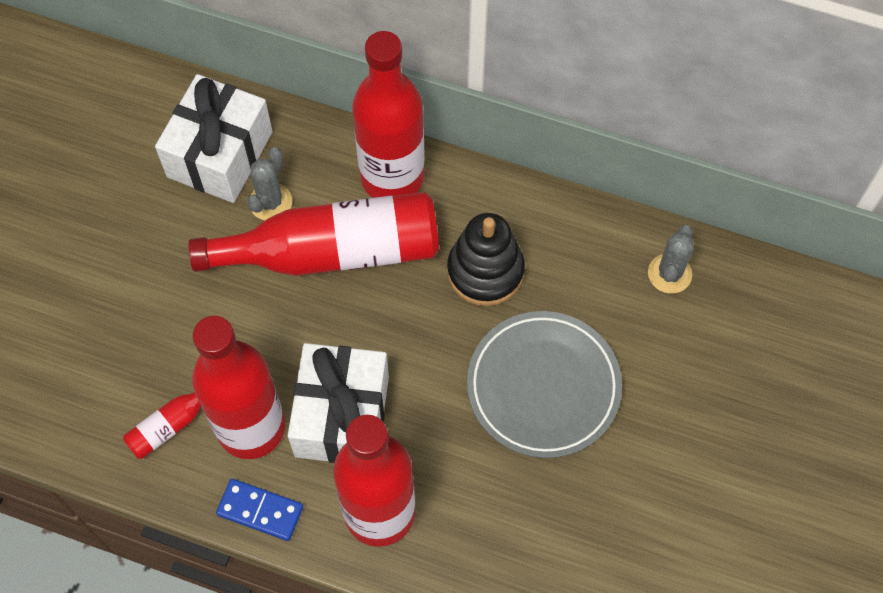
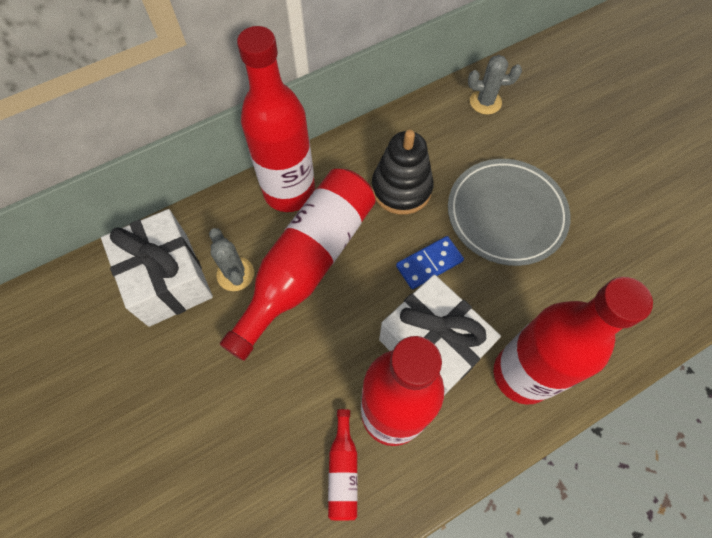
camera: 50 degrees left, 0 degrees up
(260, 510) = (461, 455): blue domino -> blue domino (429, 263)
(669, 273) = (485, 102): grey cactus -> grey cactus turned 60 degrees counterclockwise

